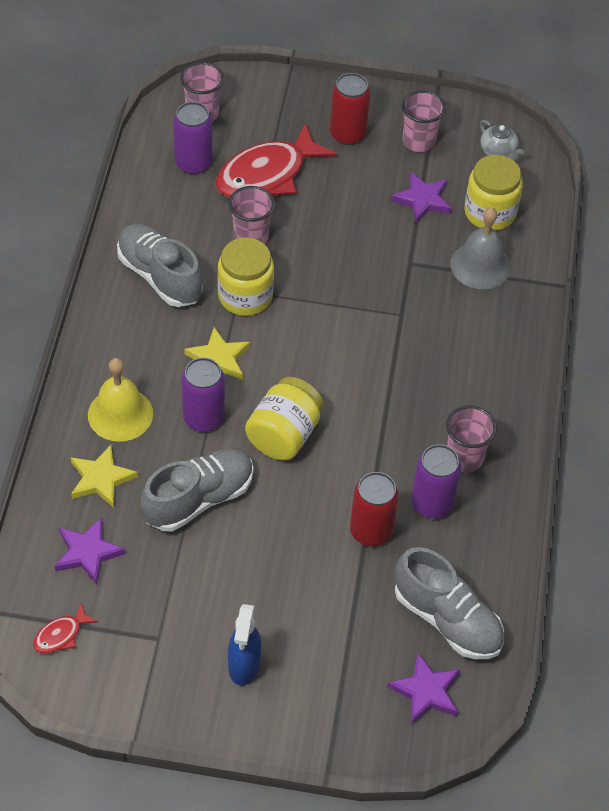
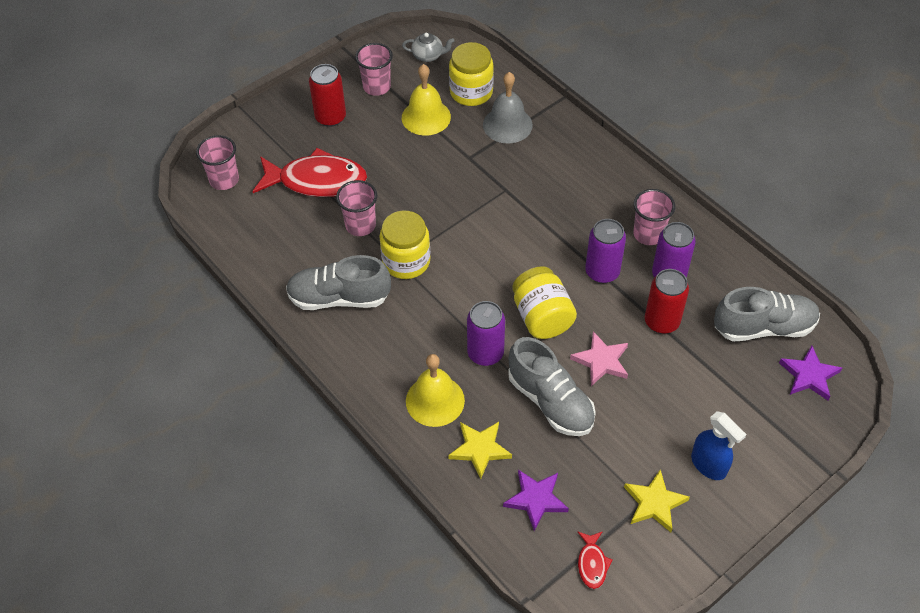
camera: 45 degrees left, 0 degrees up
(193, 163) = (262, 214): purple can -> purple can (602, 272)
(198, 499) = (550, 401): grey shoe -> grey shoe turned 135 degrees clockwise
(218, 359) = (444, 311): yellow star -> yellow star (654, 503)
(267, 174) = (317, 181): red fish -> red fish turned 90 degrees counterclockwise
(279, 511) = (601, 361): none -> pink star
(422, 200) = (426, 117): purple star -> yellow bell

